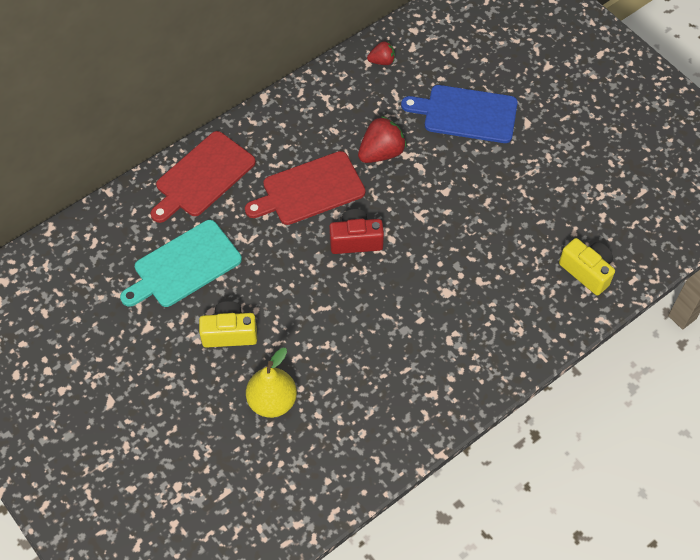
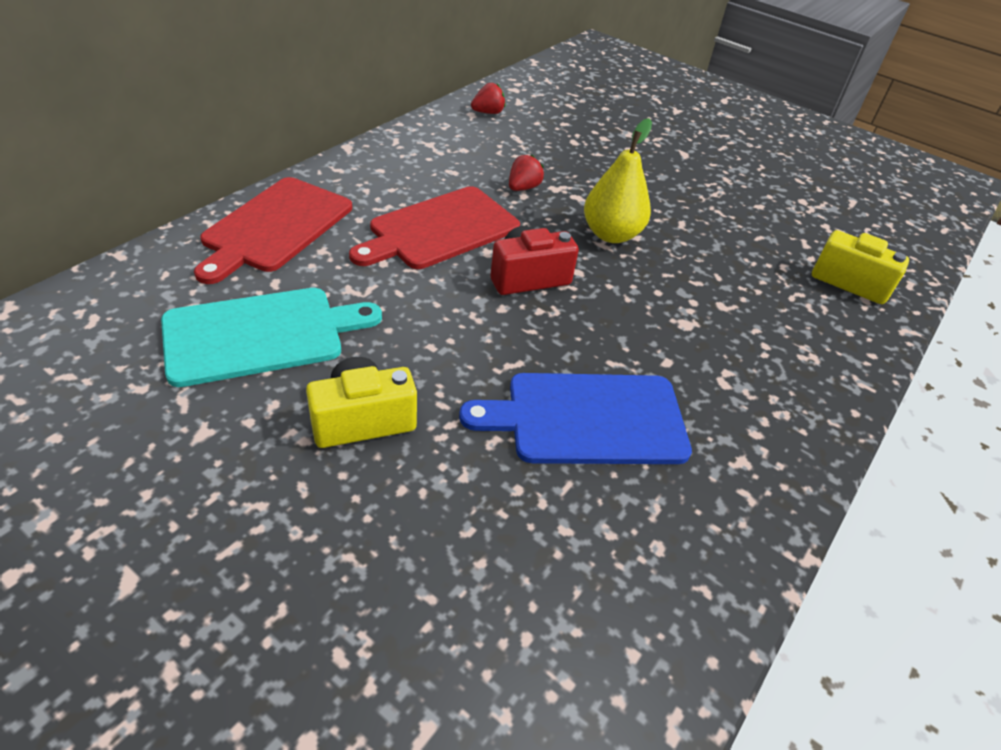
camera: 20 degrees left, 15 degrees down
(184, 266) = (261, 334): turquoise cutting board -> turquoise cutting board turned 150 degrees counterclockwise
(272, 401) = (473, 520): yellow pear -> yellow pear (611, 234)
(381, 153) = (523, 188): red strawberry -> red strawberry, size x0.58
(466, 114) = (610, 149): blue cutting board -> blue cutting board (587, 419)

